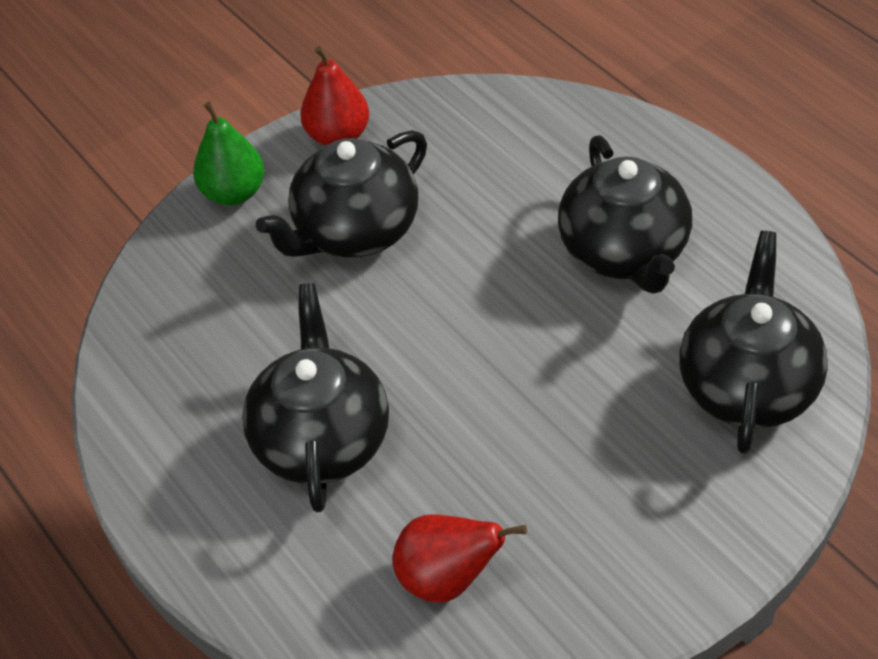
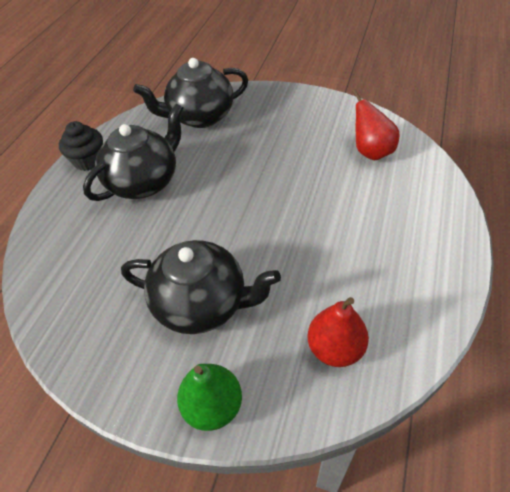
camera: 125 degrees left, 0 degrees up
(321, 439) = (352, 229): black teapot -> none
(338, 136) = (116, 373): red pear -> red pear (335, 348)
(731, 205) = (88, 161): none -> black cupcake

